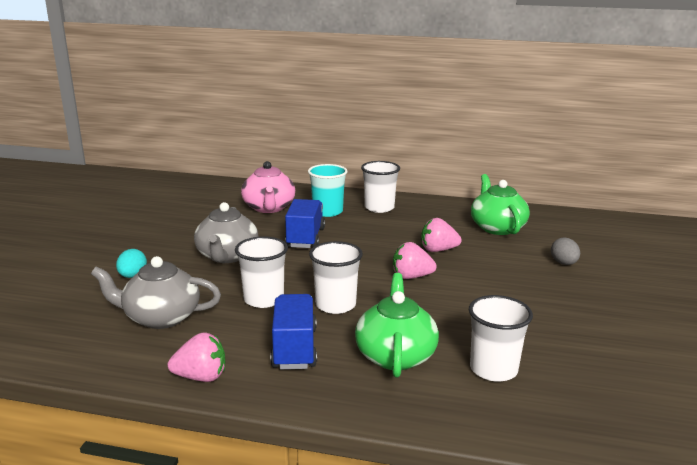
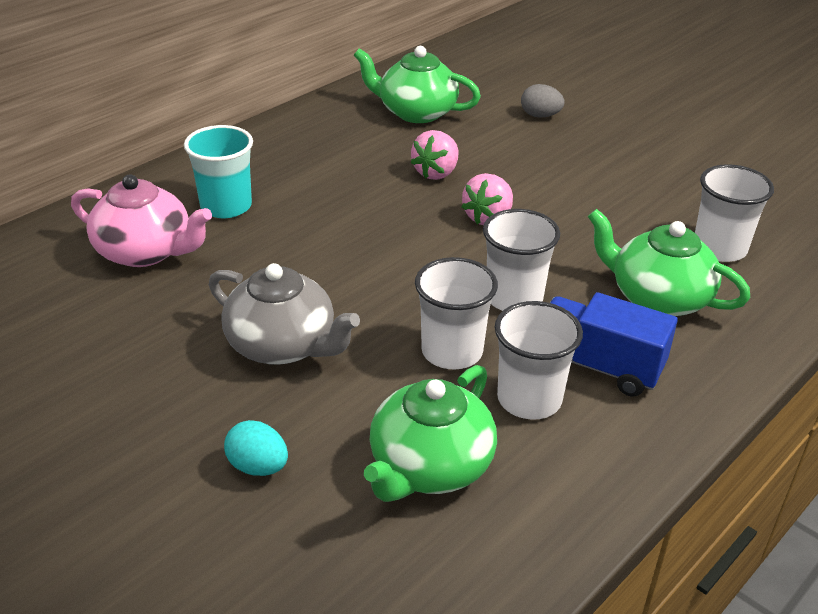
camera: 60 degrees left, 15 degrees up
(160, 317) = (430, 466): grey teapot -> green teapot
(201, 377) = (619, 466): pink strawberry -> none
(305, 238) = (296, 255): blue truck -> none
(379, 208) = (263, 162): white cup -> white cup (529, 399)

